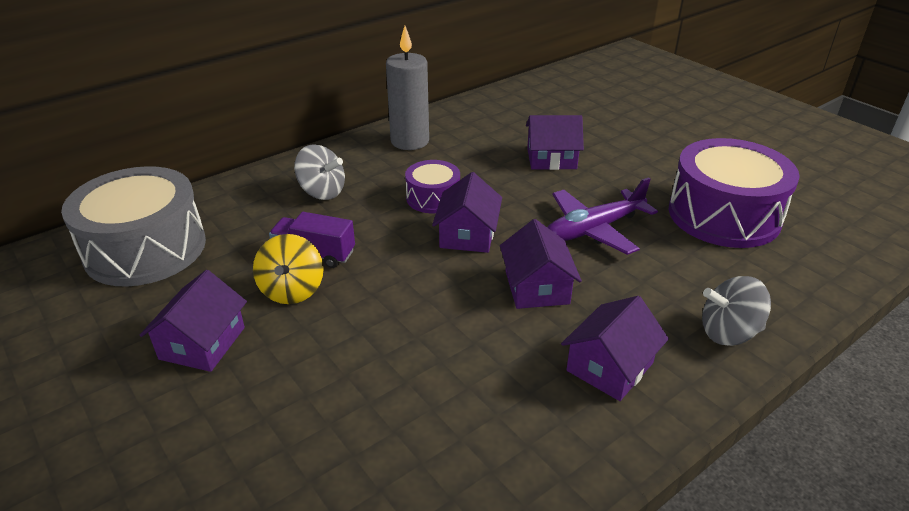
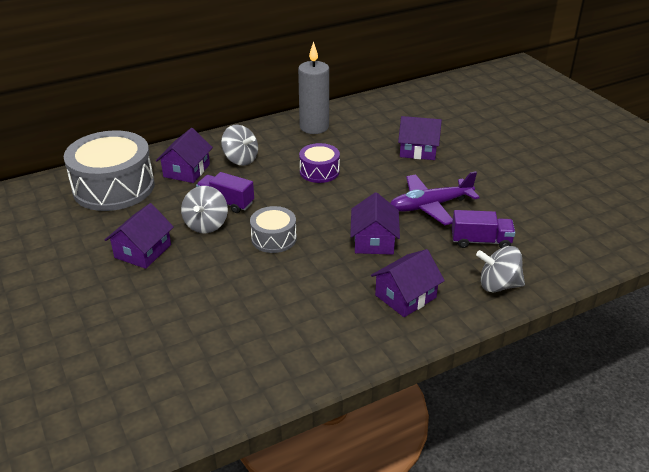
camera: 10 degrees right, 0 degrees up
(292, 290) = (206, 225): yellow spinning top -> grey spinning top
(395, 300) = (274, 238): none -> grey drum
(467, 235) = (336, 200): purple house -> purple house (186, 170)
(678, 271) = (480, 241): none -> purple truck
(724, 215) = (534, 205): purple drum -> none

